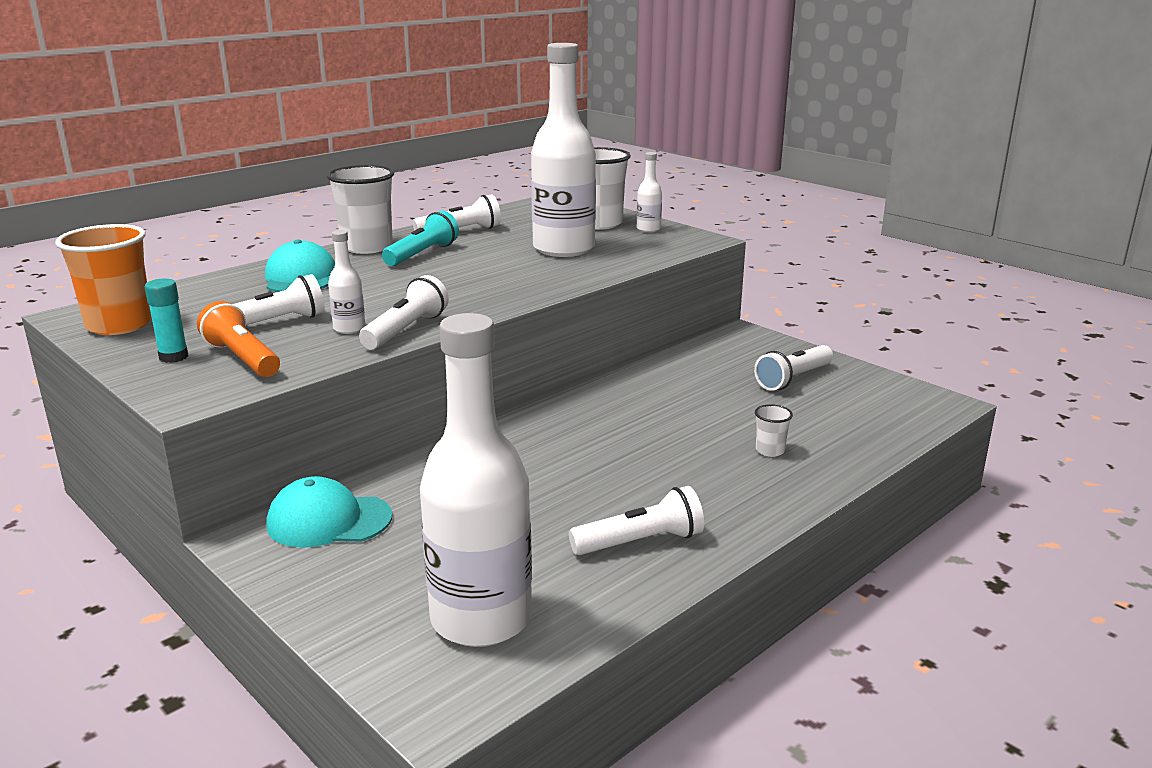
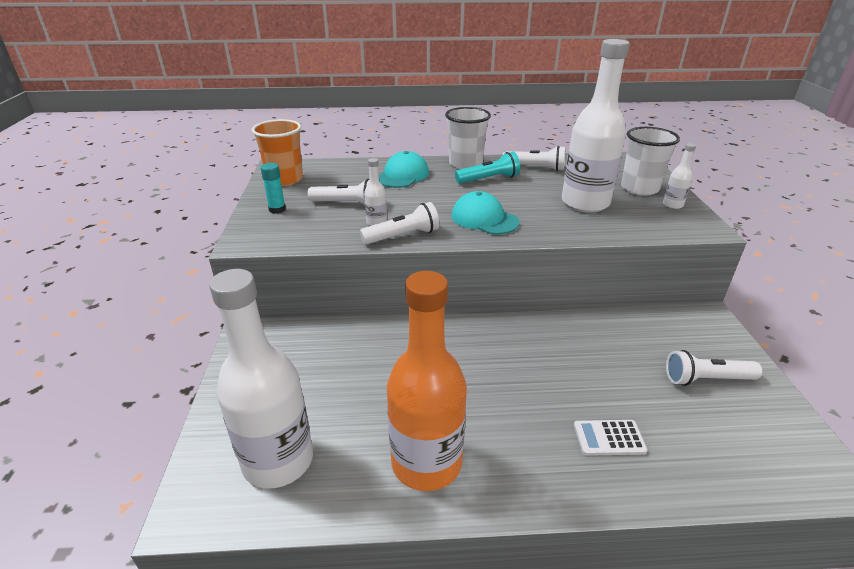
camera: 40 degrees right, 10 degrees up
(242, 358) = (302, 223): orange flashlight -> none
(329, 520) = (293, 341): turquoise cap -> turquoise cap (484, 219)
(640, 542) = (426, 463): white flashlight -> orange bottle
(770, 450) = (609, 438): white cup -> white calculator

